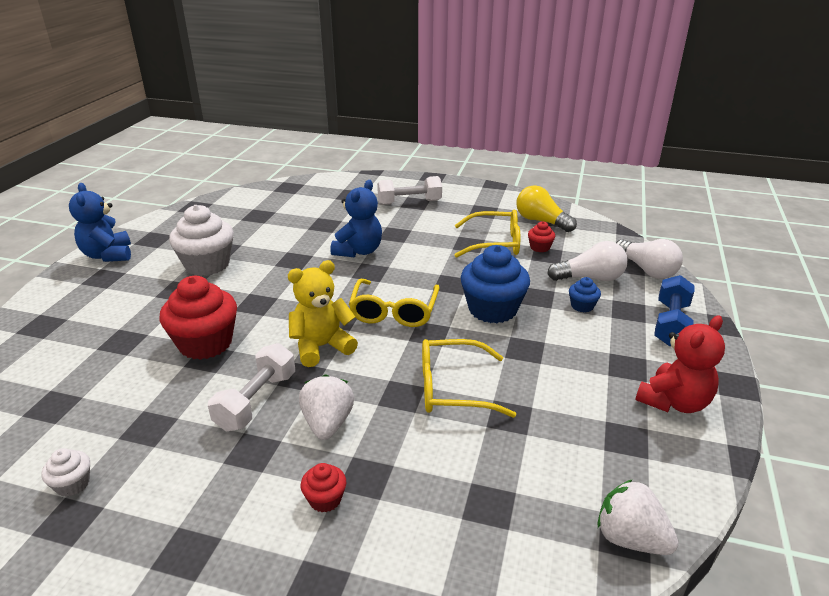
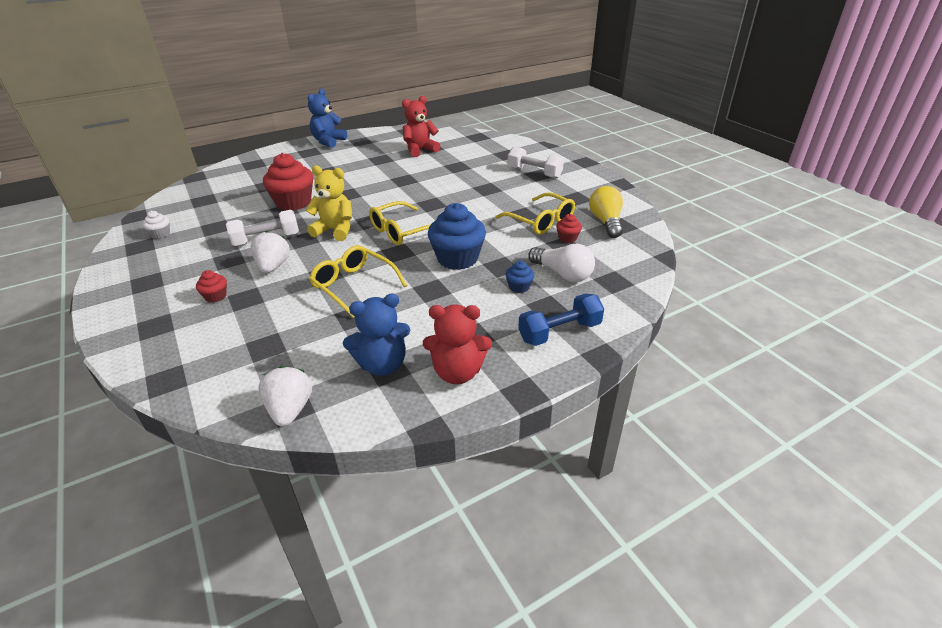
camera: 45 degrees right, 5 degrees up
(207, 264) = (360, 164): white cupcake -> none
(251, 223) = (420, 150): none -> red teddy bear
(327, 423) = (273, 266): white strawberry -> white strawberry turned 45 degrees counterclockwise
(358, 251) = (446, 190): blue teddy bear -> blue teddy bear (382, 364)
(646, 270) = (621, 291): white light bulb -> none

